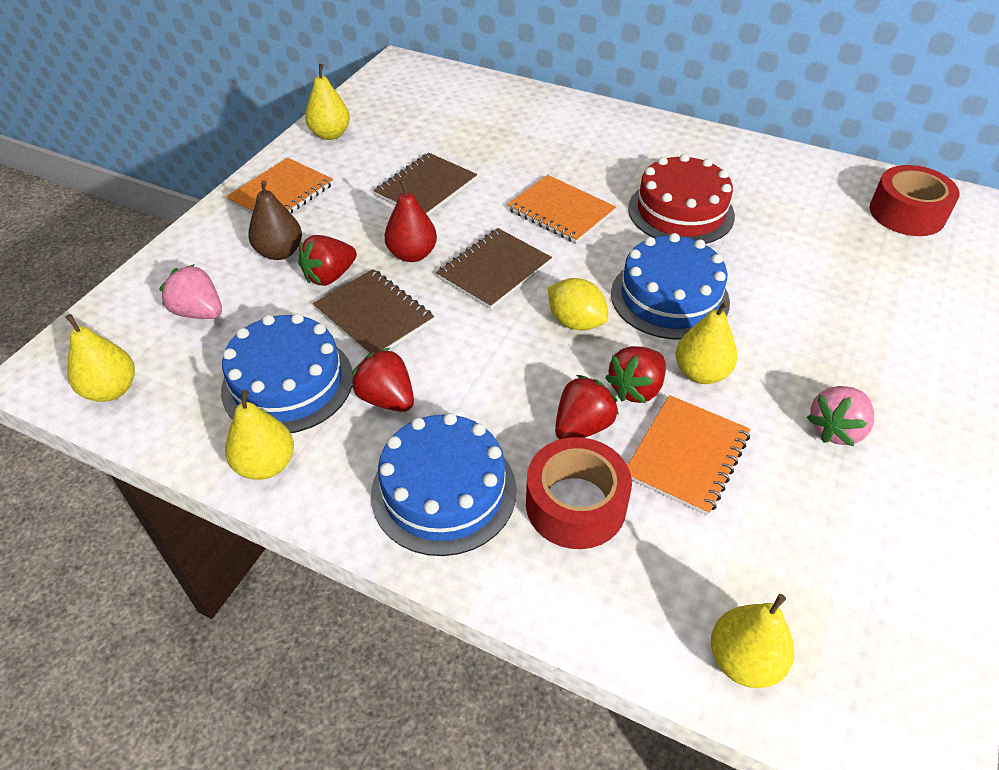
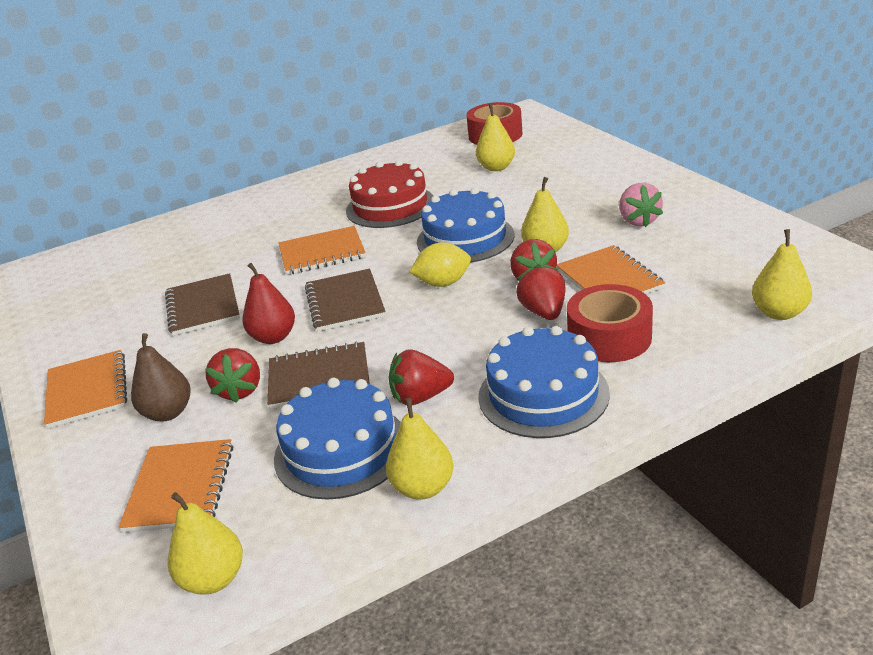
camera: 50 degrees left, 15 degrees down
(199, 312) = (180, 487): pink strawberry -> orange notebook
(330, 134) = (49, 339): yellow pear -> yellow pear (496, 167)

